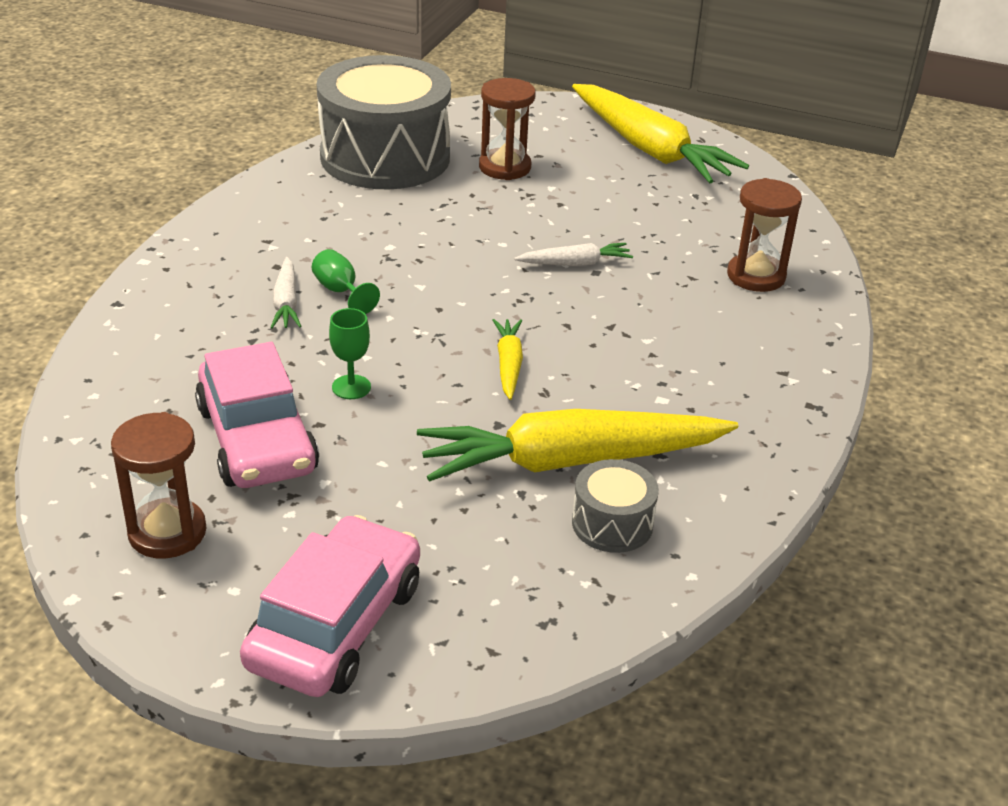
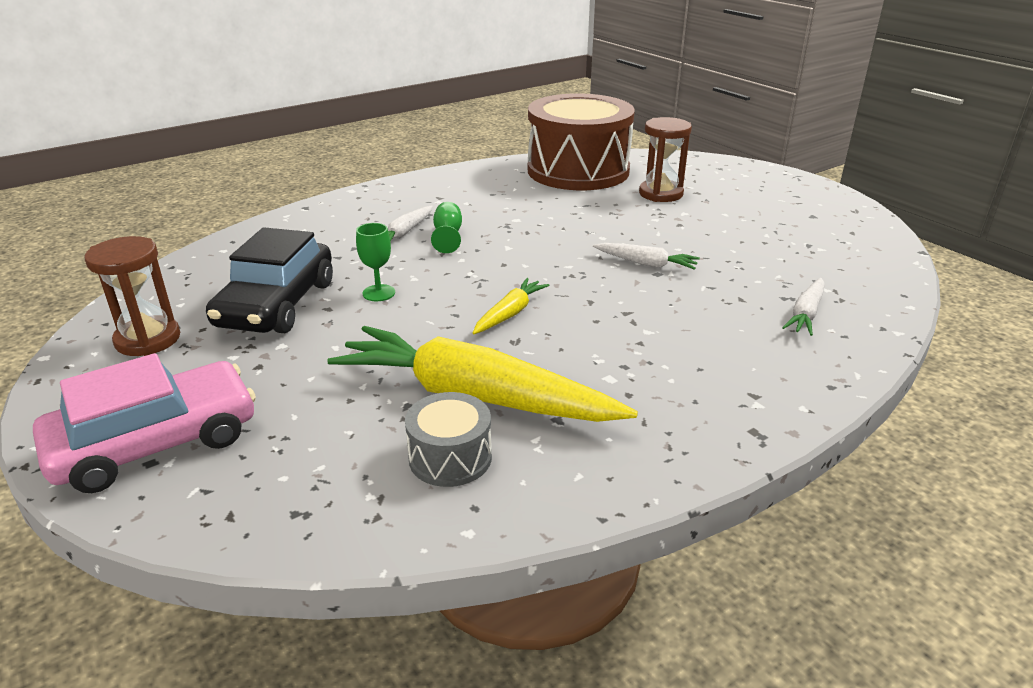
camera: 35 degrees right, 5 degrees down
(257, 439) = (277, 304): pink car -> black car
(385, 157) = (578, 171): grey drum -> brown drum
(649, 149) = (798, 207): yellow carrot -> none
(756, 276) = (806, 314): brown hourglass -> white carrot

